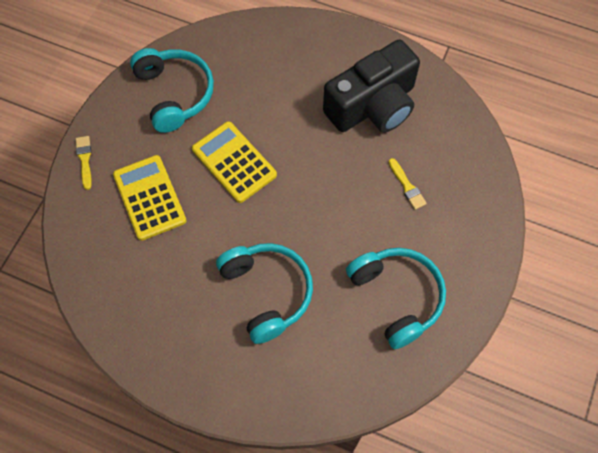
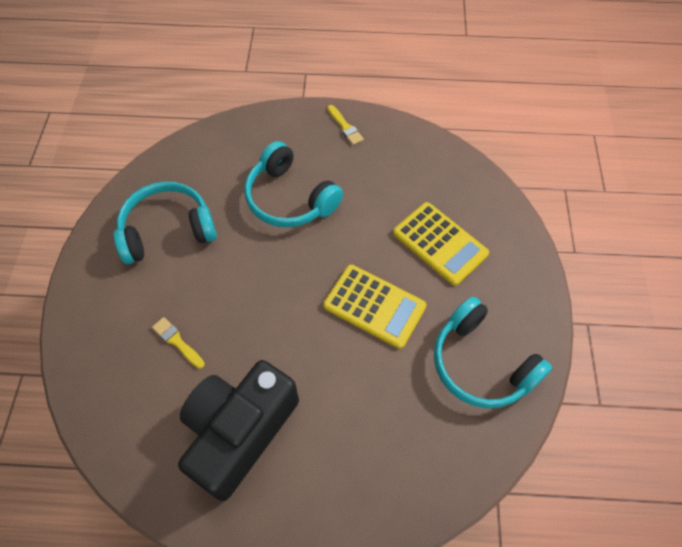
camera: 160 degrees right, 5 degrees down
(84, 160) = (526, 258): yellow brush -> yellow brush (345, 127)
(396, 297) = (167, 230): turquoise headphones -> turquoise headphones turned 120 degrees clockwise

